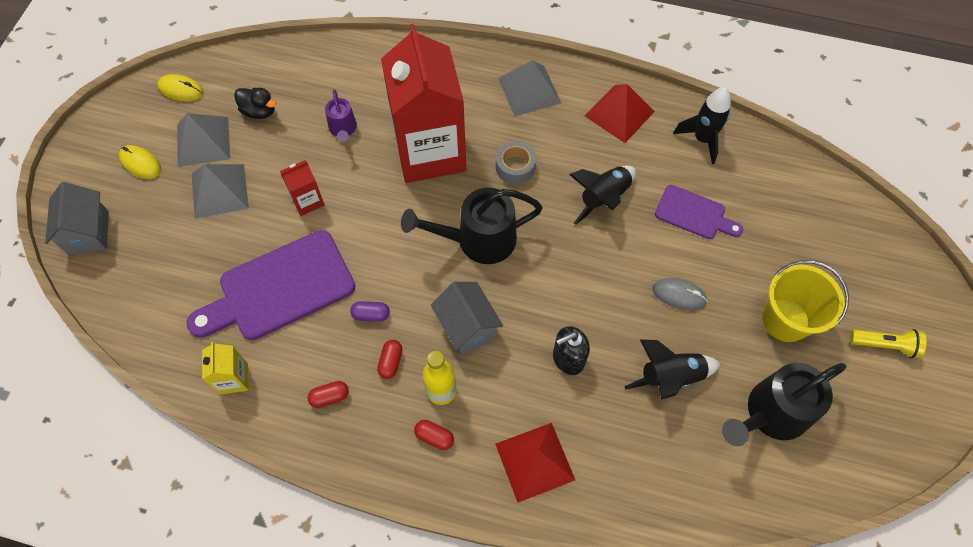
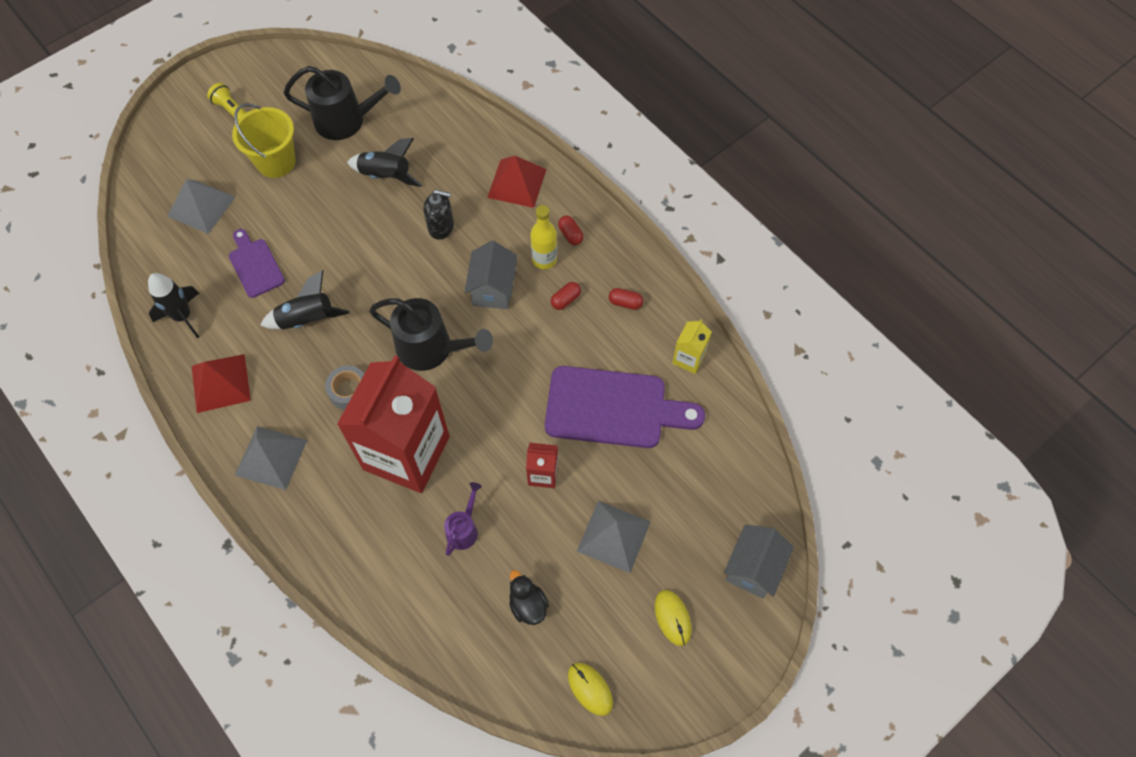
camera: 145 degrees left, 0 degrees up
(203, 141) = (600, 604): grey pyramid -> grey pyramid (201, 206)
(371, 315) = (556, 342): purple capsule -> none
(679, 295) = (327, 219): grey mouse -> none

